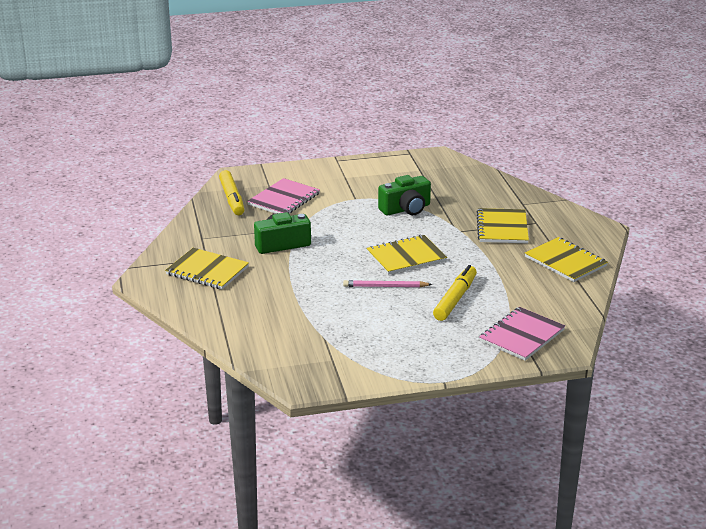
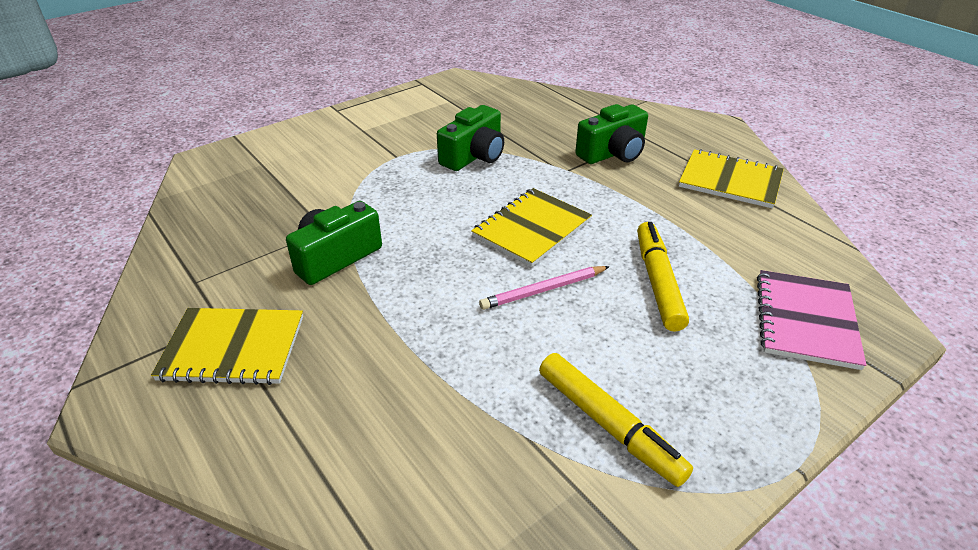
camera: 25 degrees left, 10 degrees up
(232, 199) = (215, 198): yellow marker -> yellow marker (608, 425)
(284, 199) = (296, 181): pink notebook -> none
(502, 228) = (613, 153): yellow notebook -> green camera

